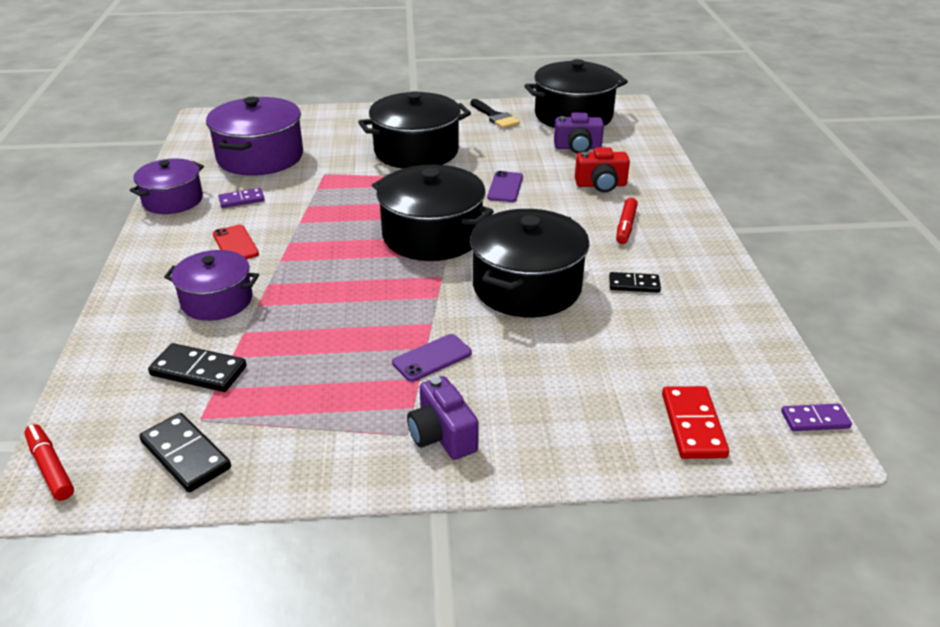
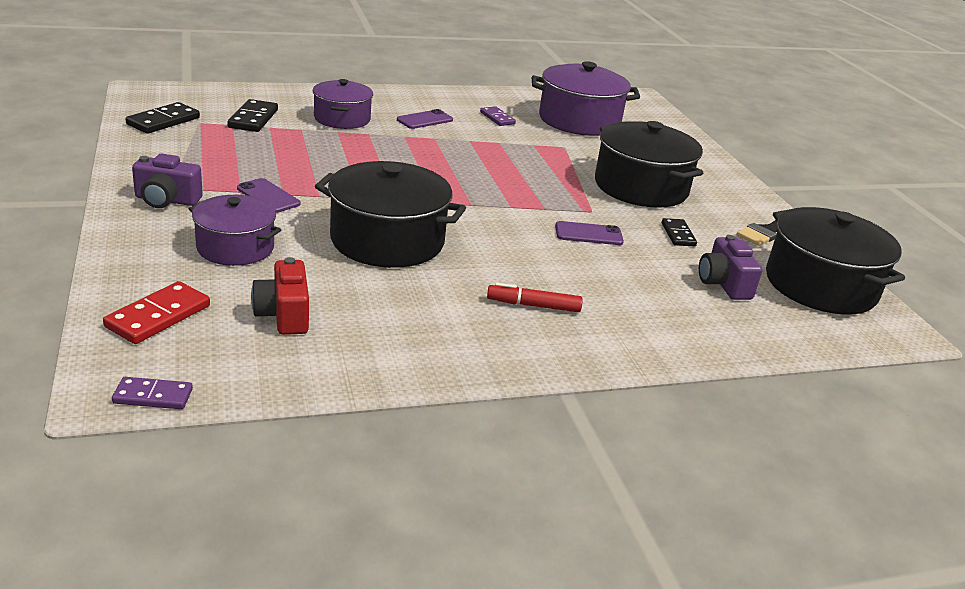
camera: 75 degrees right, 5 degrees down
(50, 468) = (160, 90): red marker -> none
(173, 200) = (485, 96): purple pot -> purple pot (235, 247)
(235, 244) = (425, 120): red phone -> purple phone
(432, 235) = (468, 196): black pot -> none
(442, 435) = (166, 200): purple camera -> purple camera turned 135 degrees counterclockwise
(601, 185) = (630, 295): red camera -> red camera (284, 315)
(634, 285) = (404, 302): black domino -> black domino (678, 234)
(693, 425) = (158, 316): red domino -> red domino turned 45 degrees counterclockwise
(815, 420) = (153, 396): purple domino -> purple domino turned 75 degrees counterclockwise

